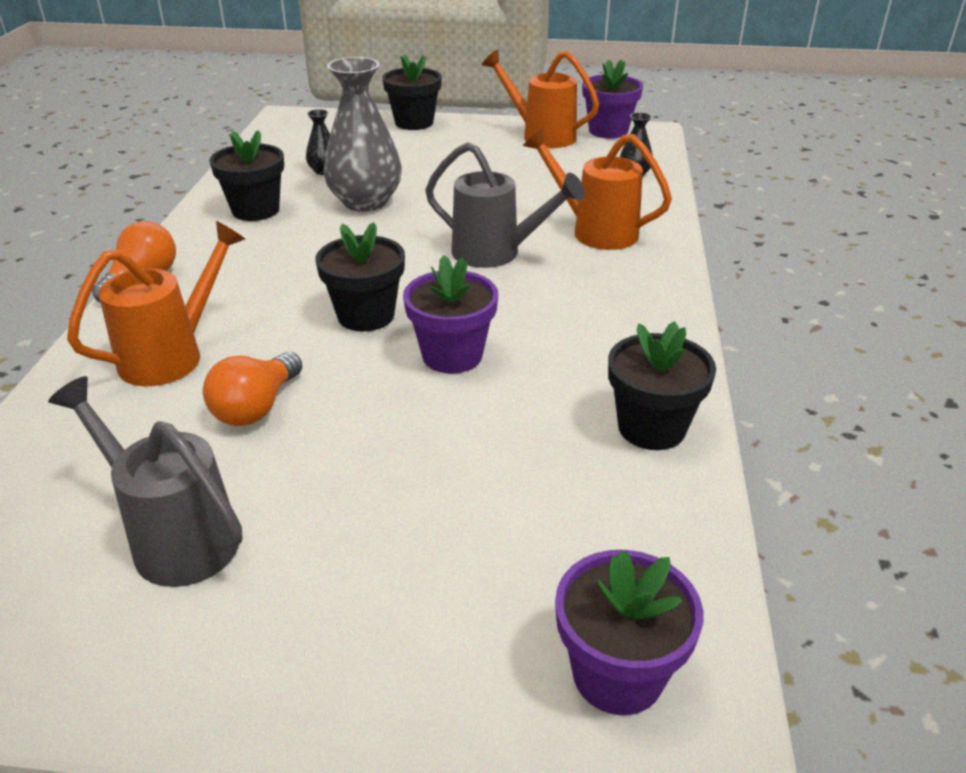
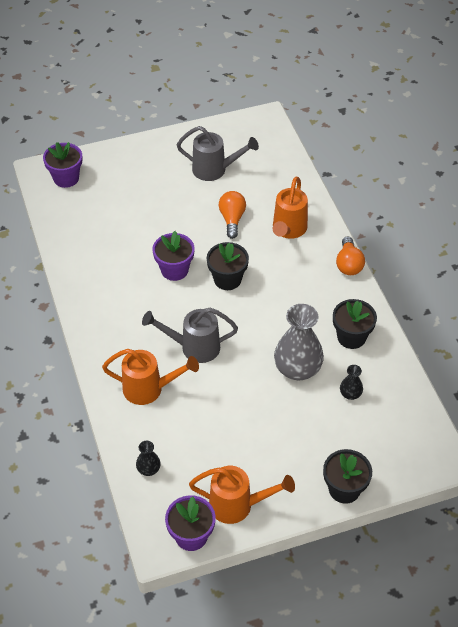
camera: 155 degrees right, 15 degrees up
(651, 428) = (79, 261): black flower pot -> none

